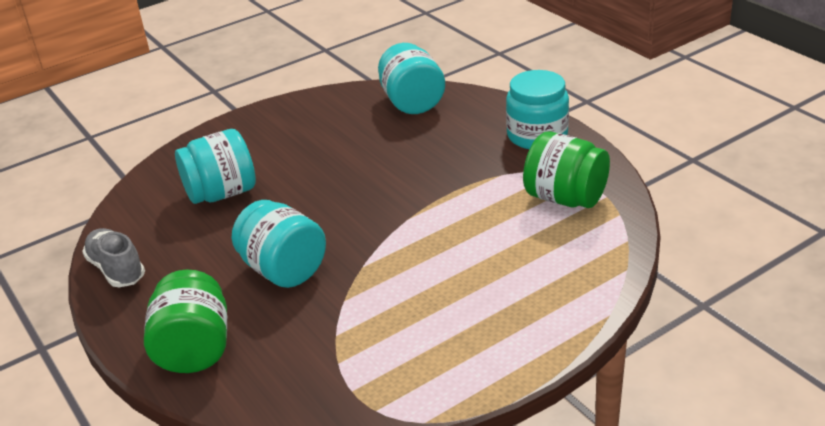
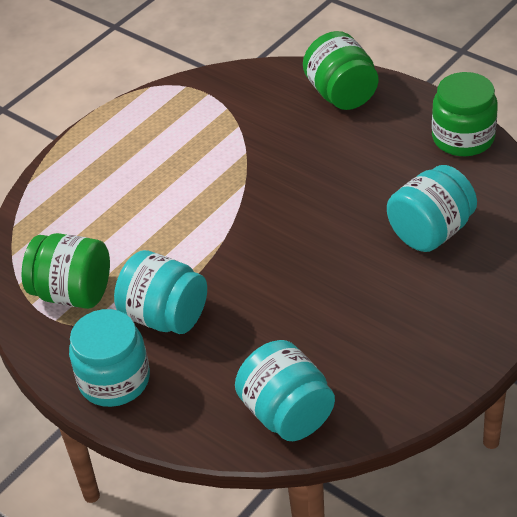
camera: 165 degrees right, 10 degrees up
(116, 269) = (463, 138): grey shoe -> green jar
(283, 270) = (312, 167): turquoise jar -> turquoise jar (165, 316)

